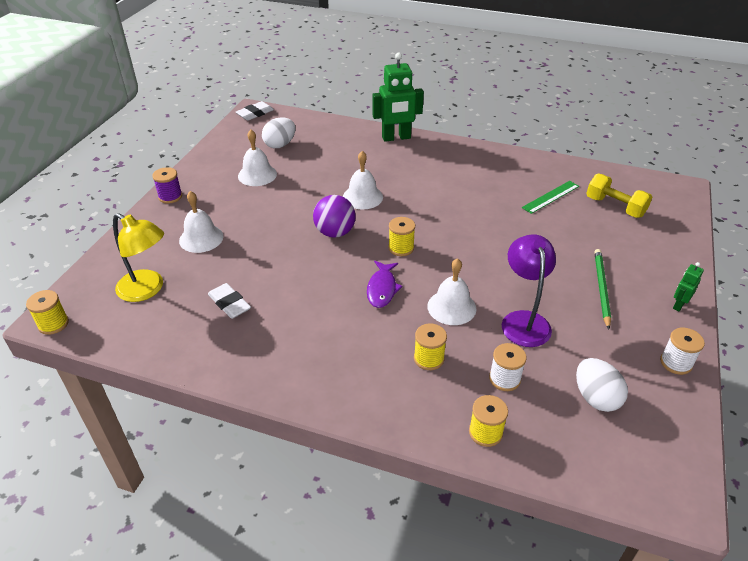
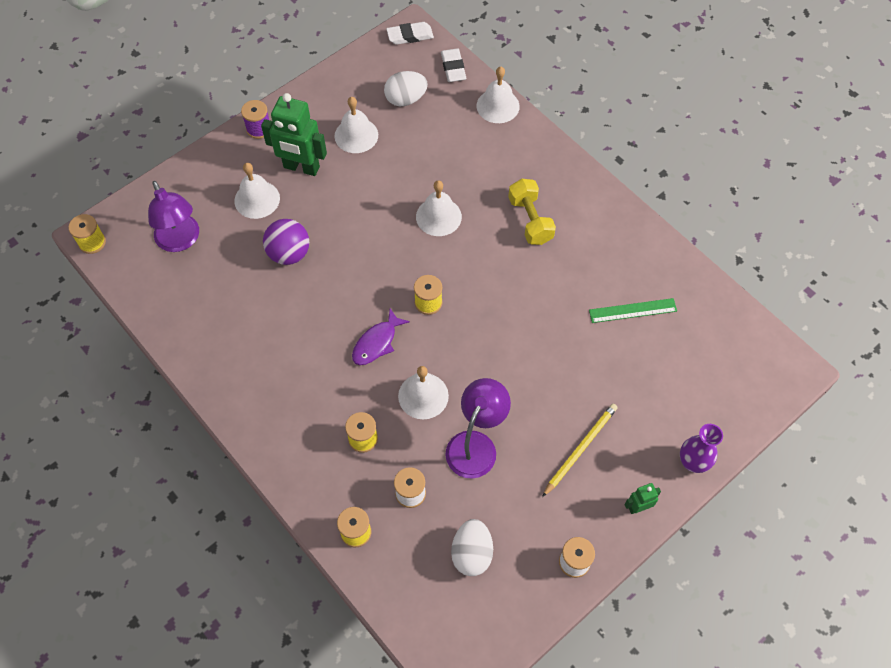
camera: 30 degrees right, 20 degrees up
(147, 290) = (181, 241): yellow lamp -> purple lamp
(229, 303) = (238, 292): white eraser -> white eraser (453, 68)
(335, 232) = (380, 252): purple ball -> purple ball (289, 253)
(352, 128) = (498, 106): none -> white bell
(396, 138) = (535, 143): green robot -> green robot (301, 167)
(601, 288) = (580, 449): green pencil -> yellow pencil
(615, 207) = (690, 358): yellow dumbbell -> yellow dumbbell (530, 220)
(682, 262) = (692, 462): none -> purple vase

